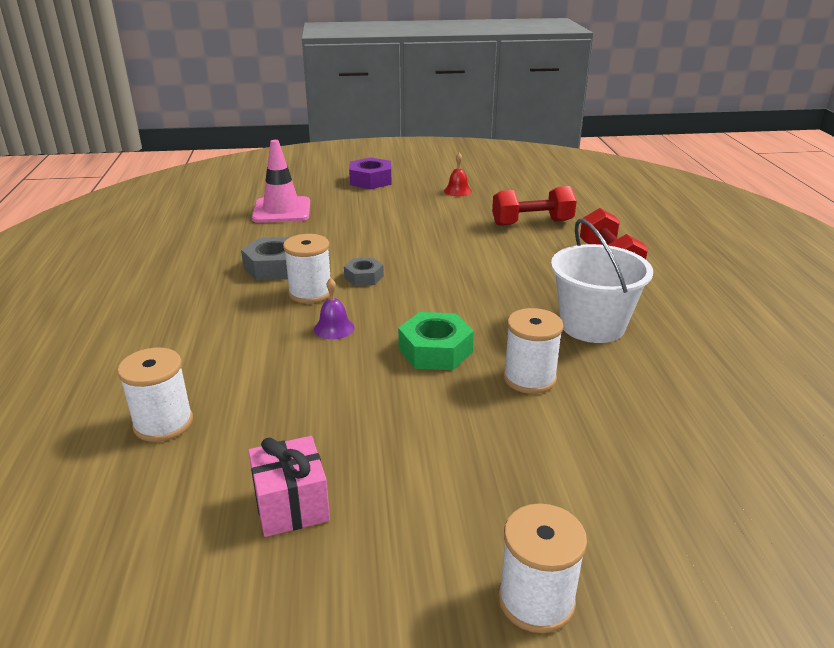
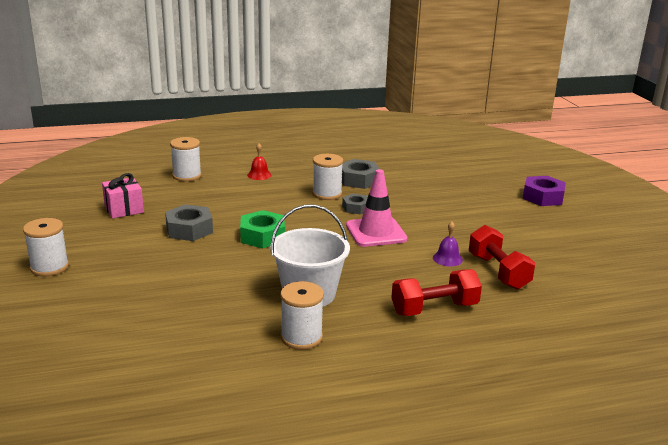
camera: 80 degrees right, 5 degrees down
(282, 210) = (453, 172): pink traffic cone -> pink traffic cone (376, 232)
(334, 328) = (284, 204): purple bell -> purple bell (447, 258)
(400, 419) = (189, 229): none -> grey nut
(458, 191) = (551, 235): red bell -> red bell (259, 175)
(529, 378) = (233, 267): white spool -> white spool (301, 337)

